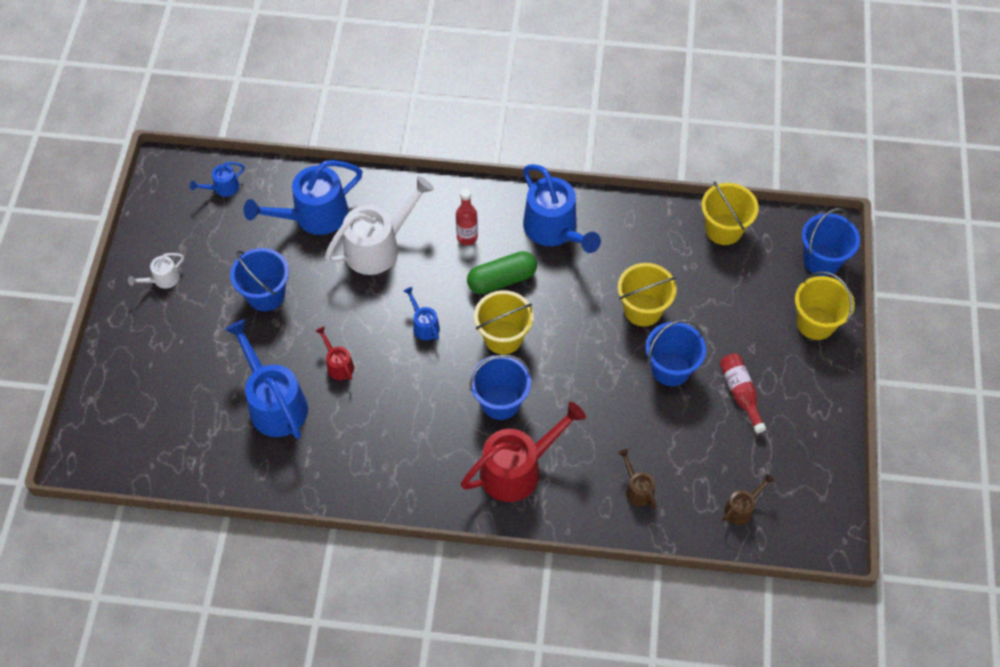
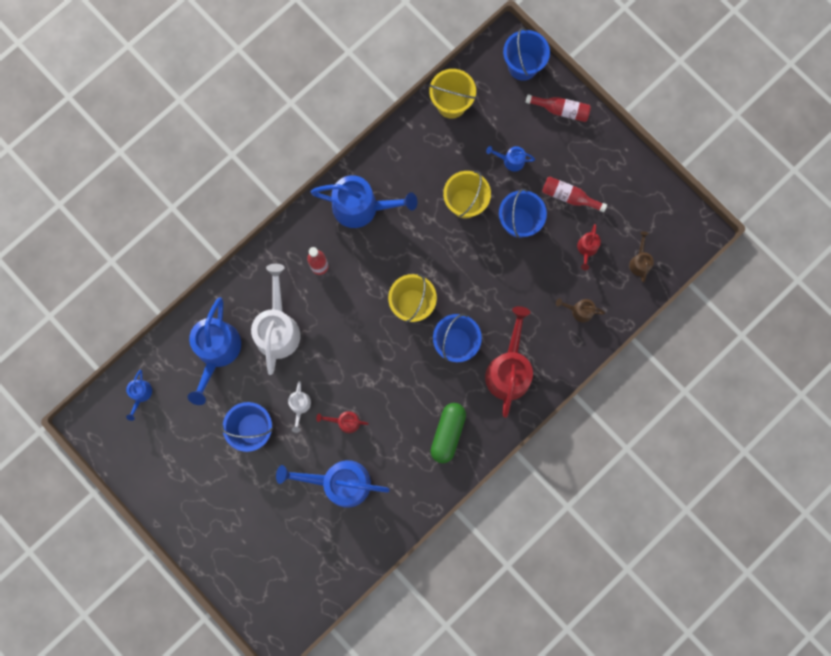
camera: 50 degrees left, 20 degrees up
(163, 279) = (182, 487): white watering can -> white watering can (299, 406)
(424, 325) = (362, 346): blue watering can -> blue watering can (510, 160)
(502, 280) = (370, 271): green capsule -> green capsule (447, 433)
(705, 449) = (587, 249): none -> red watering can
(815, 323) = (561, 110): yellow bucket -> red bottle

